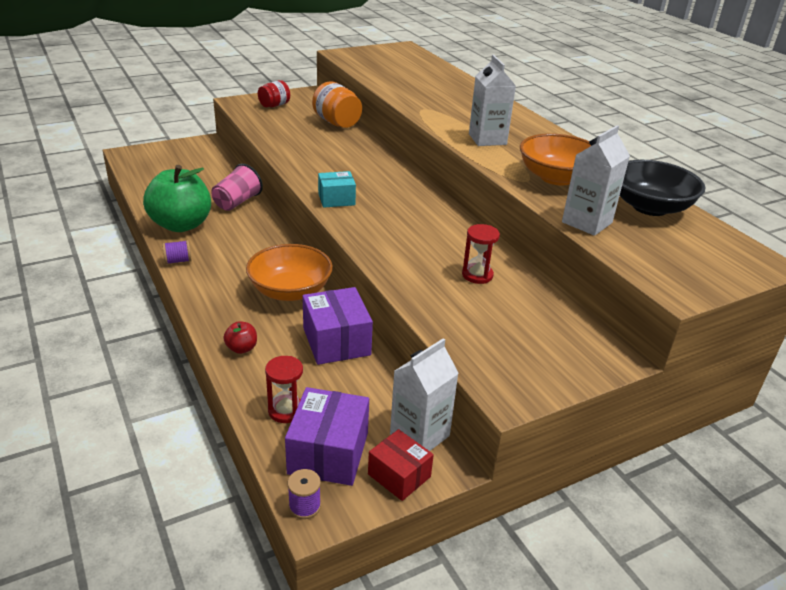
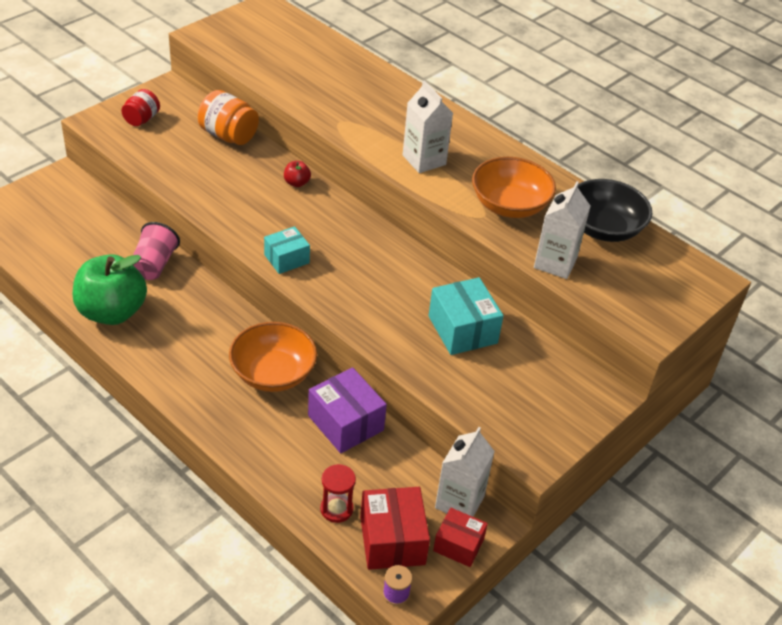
camera: 20 degrees left, 10 degrees up
(178, 261) = (138, 362): purple spool -> none
(241, 348) = (262, 453): red apple -> red apple (297, 183)
(328, 453) = (392, 540): purple box -> red box
(477, 275) = (462, 330): red hourglass -> turquoise box

